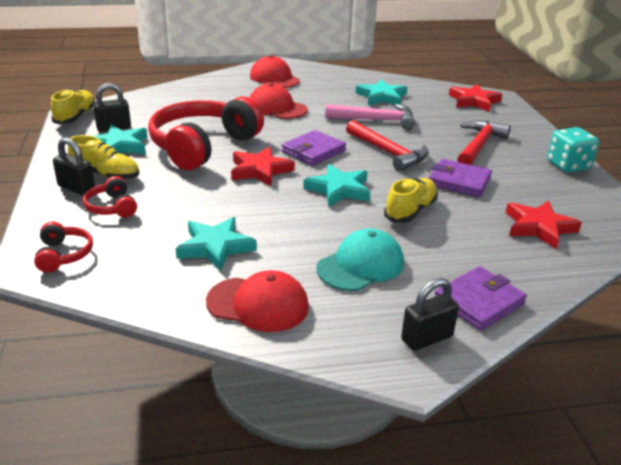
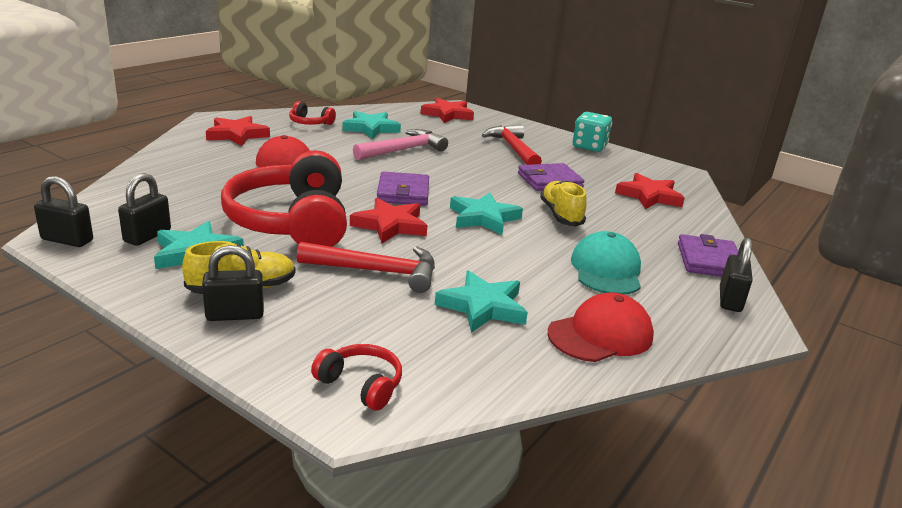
camera: 45 degrees left, 5 degrees down
(75, 117) = (67, 240): yellow shoe -> black padlock
(112, 207) = (316, 316): red headphones -> red headphones (310, 123)
(274, 78) = (237, 135): red cap -> red star
(388, 152) = (463, 174): red hammer -> red hammer (377, 271)

